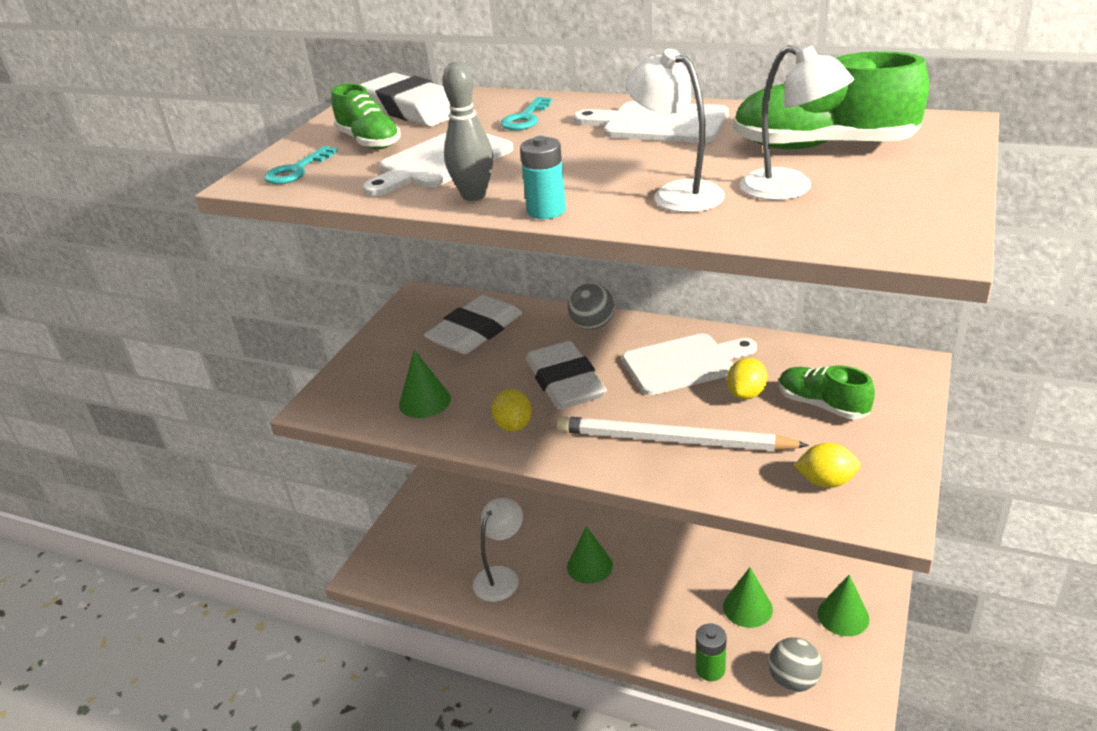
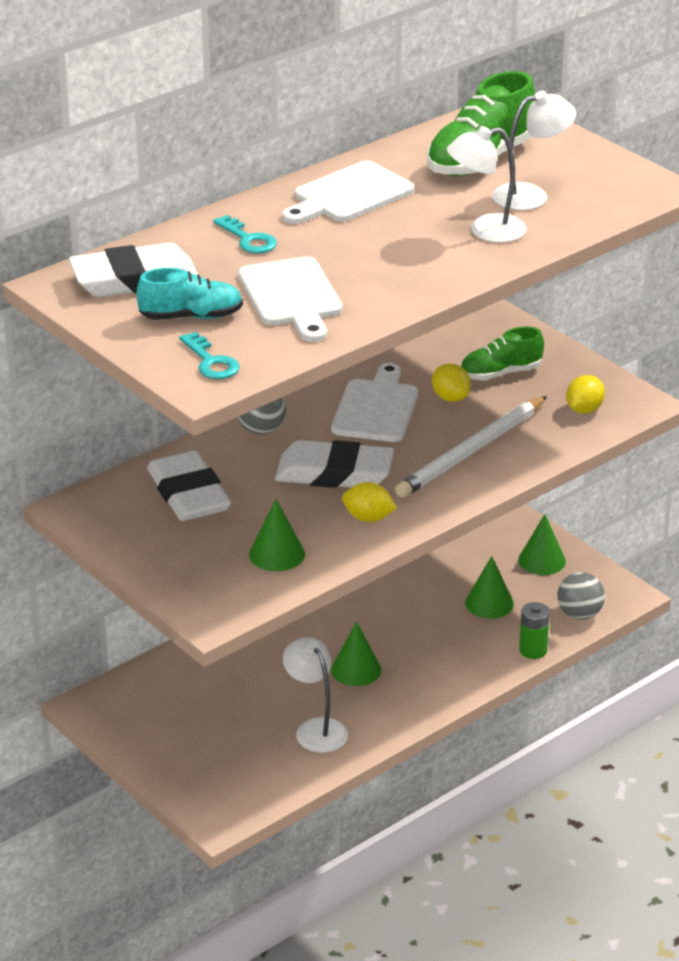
camera: 65 degrees left, 0 degrees up
(369, 141) = (191, 317): green shoe -> turquoise shoe
(474, 196) = (383, 300): grey bowling pin -> none
(546, 211) = (450, 281): turquoise battery -> none

